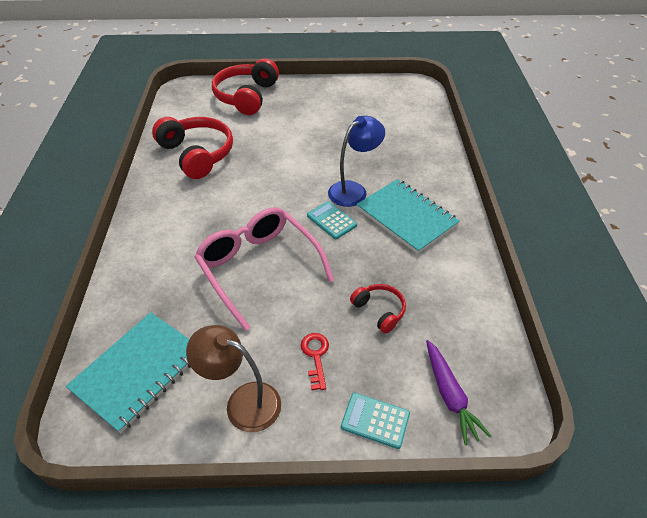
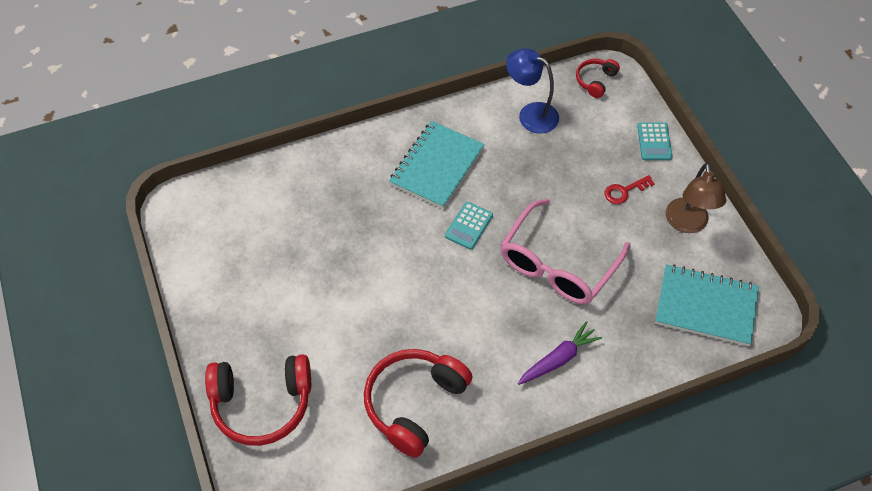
camera: 110 degrees left, 10 degrees up
(353, 190) = (414, 220): blue lamp -> blue lamp (530, 114)
(379, 310) = (559, 161): red headphones -> red headphones (595, 81)
(449, 395) = (611, 104): purple carrot -> purple carrot (558, 359)

